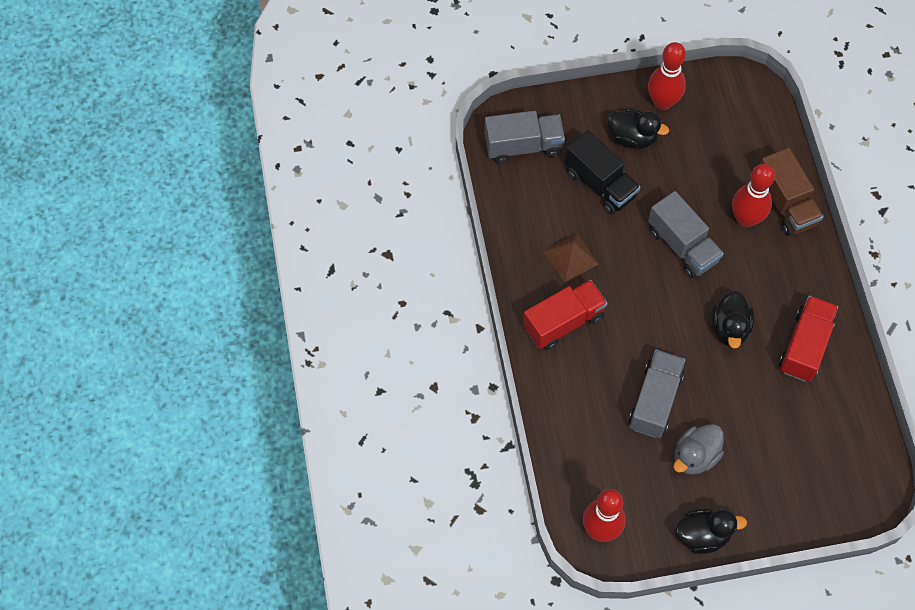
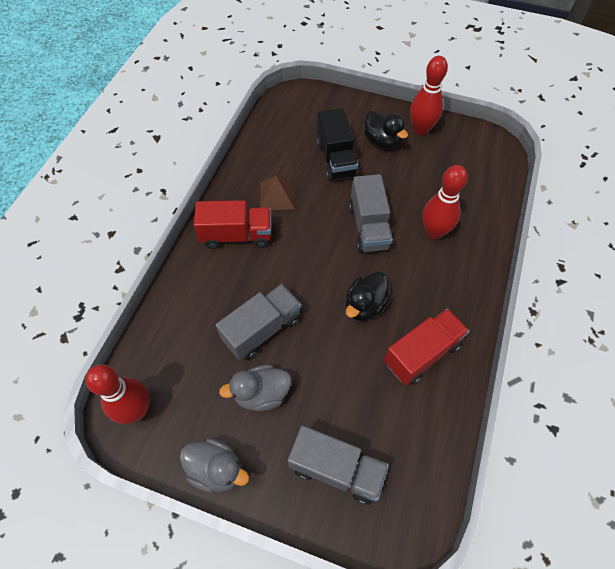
camera: 30 degrees right, 5 degrees down
(523, 146) = (299, 113): grey truck -> grey truck (336, 469)
(703, 535) = (216, 469): black duck -> grey duck
(785, 203) = (475, 236): brown truck -> none

